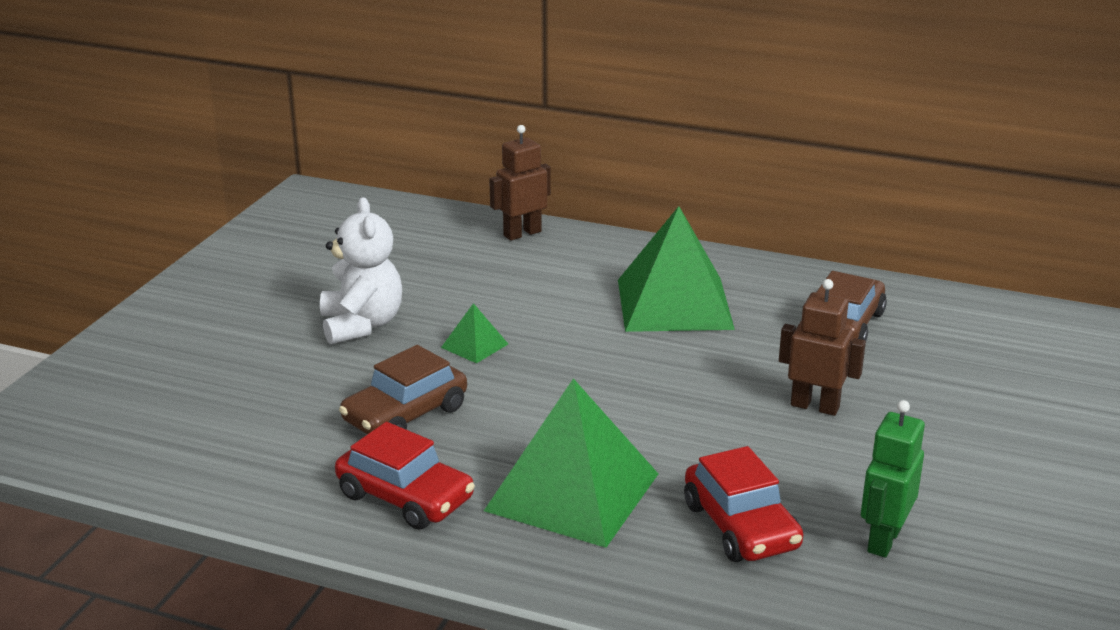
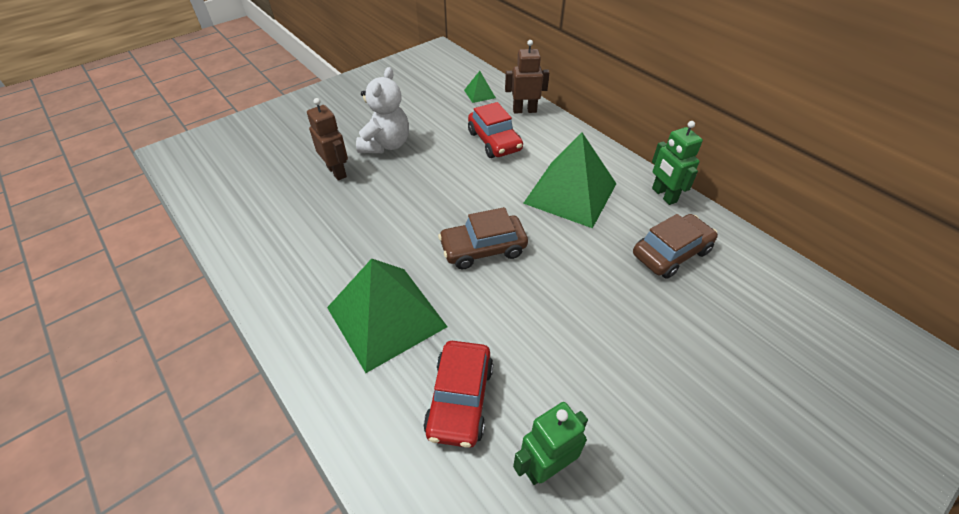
camera: 30 degrees right, 20 degrees up
(405, 415) = (351, 216): brown car -> brown car (483, 248)
(405, 497) = (298, 277): red car -> red car (494, 141)
(474, 345) = (430, 181): green pyramid -> green pyramid (479, 94)
(786, 274) = (663, 195): none -> green robot
(815, 406) = (594, 316): brown robot -> brown robot (337, 172)

